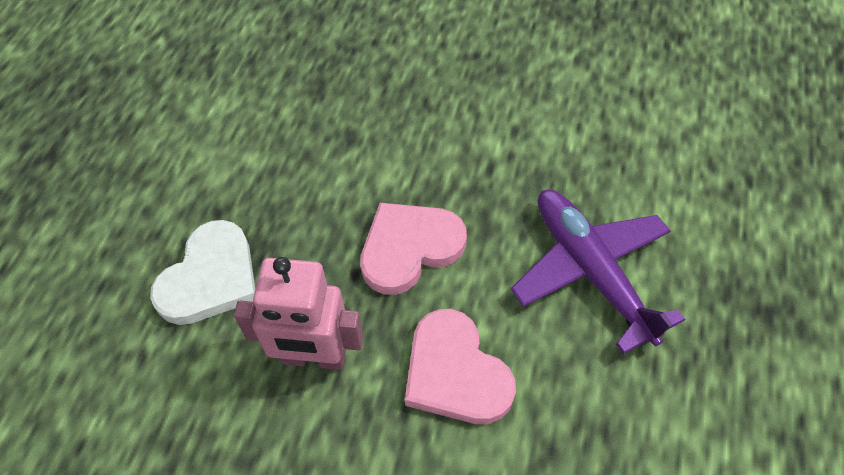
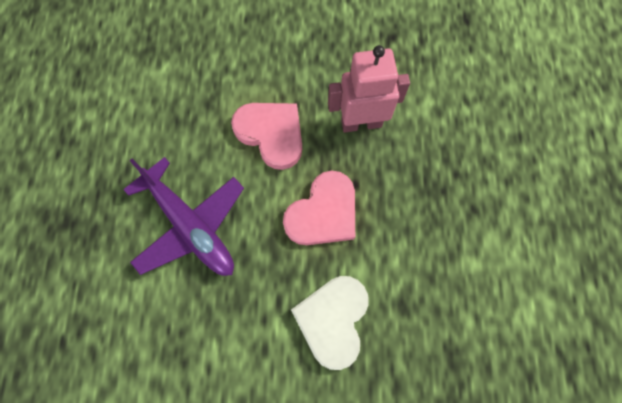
camera: 165 degrees right, 15 degrees up
(210, 278) = (451, 158): white heart -> white heart (333, 320)

